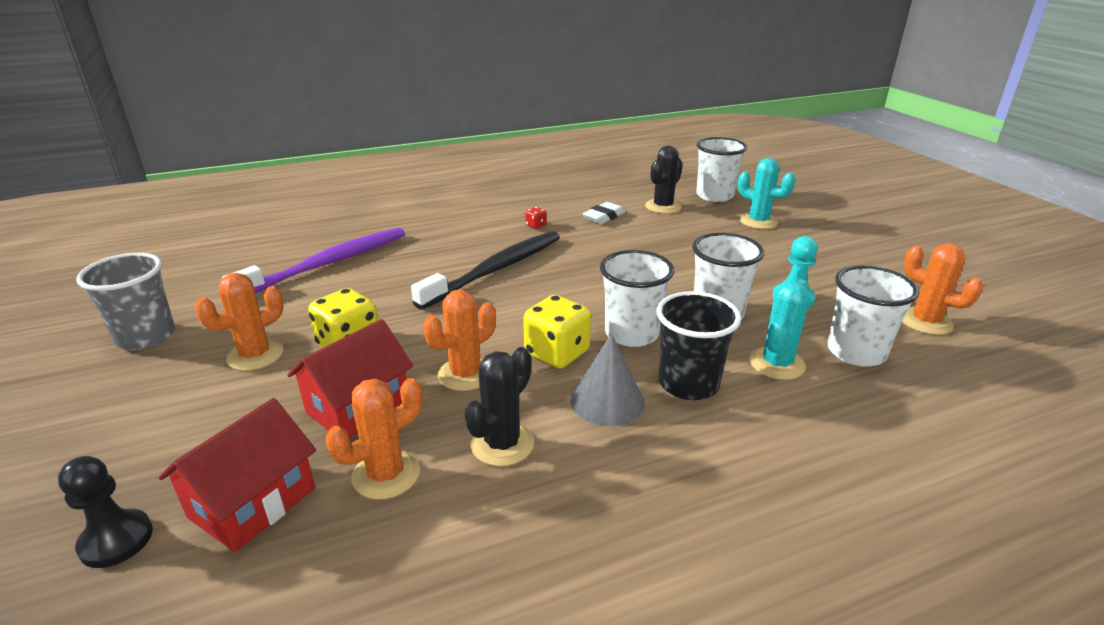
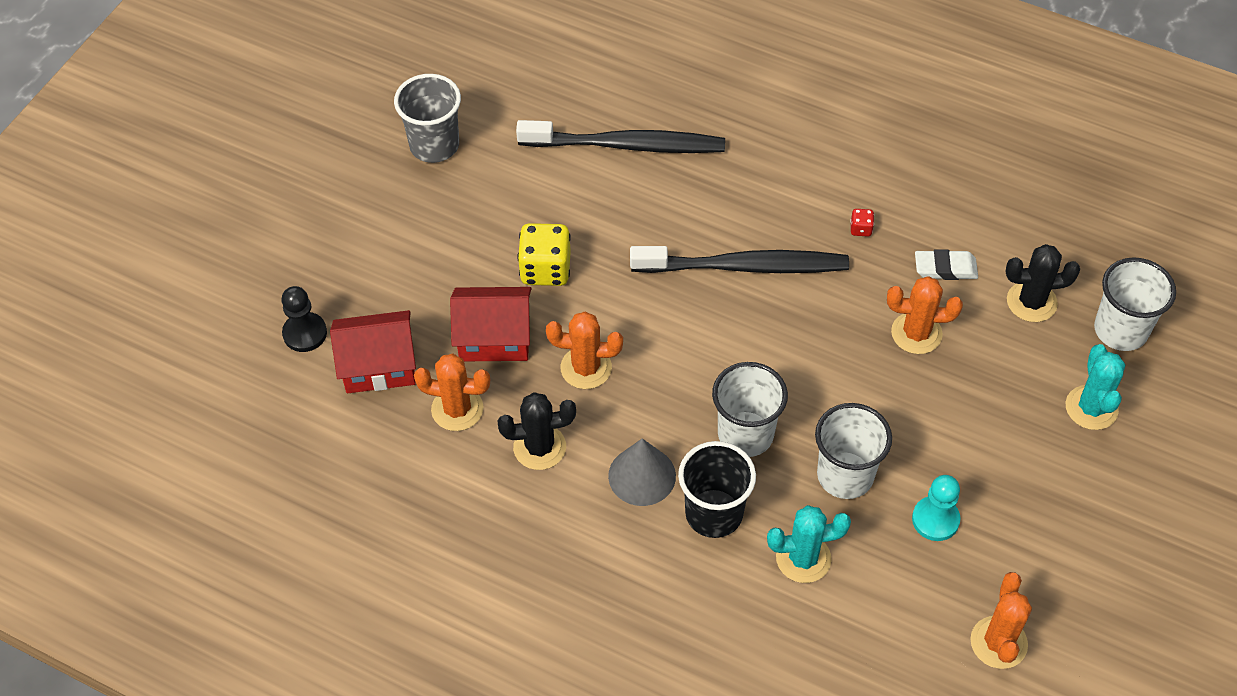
camera: 50 degrees right, 25 degrees up
(255, 355) = (481, 228): orange cactus -> orange cactus (916, 333)
(327, 264) = (625, 145): purple toothbrush -> black toothbrush
(557, 353) = (668, 403): yellow dice -> none
(856, 352) = (881, 608): white cup -> none

